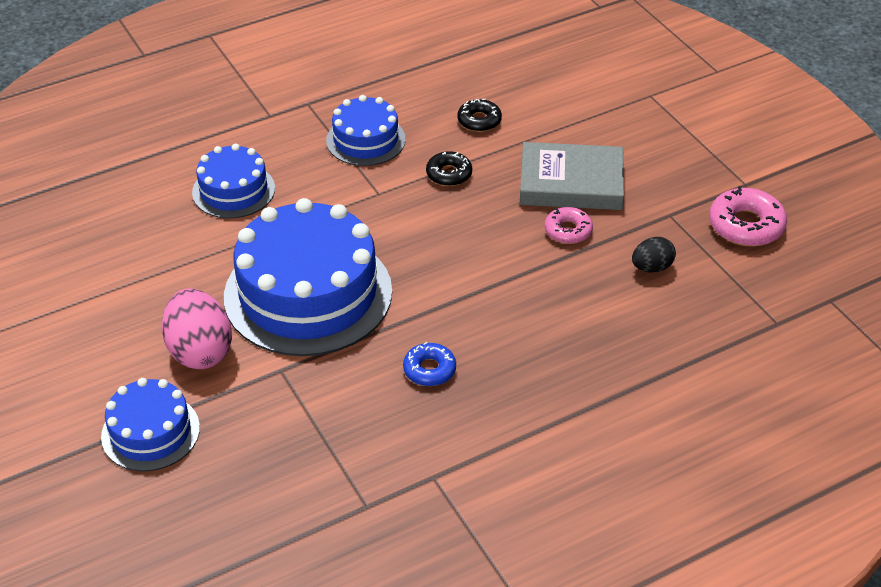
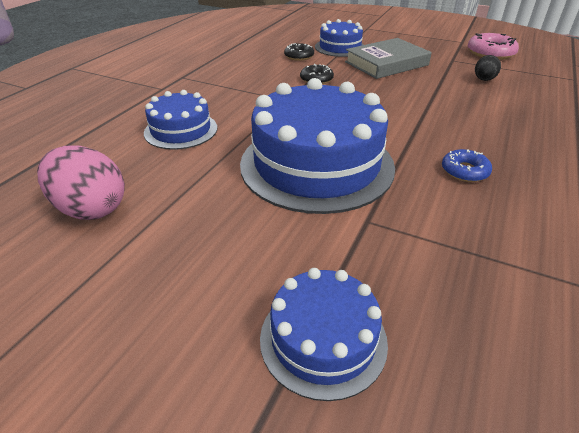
camera: 35 degrees left, 5 degrees down
(200, 351) = (282, 240): pink egg -> pink egg (91, 208)
(365, 140) = (243, 81): blue cake -> blue cake (340, 47)
(568, 230) = (418, 80): pink donut -> none

